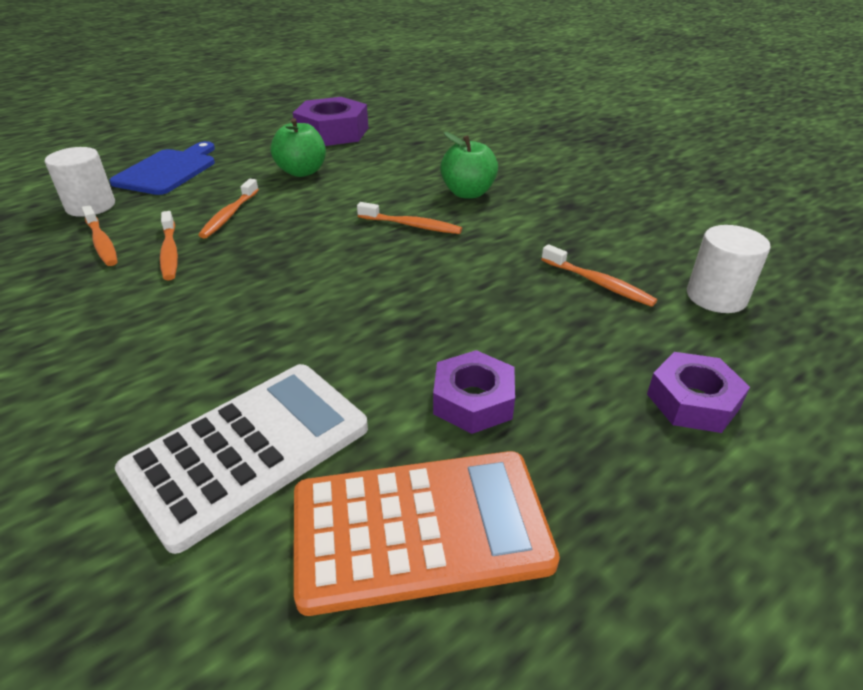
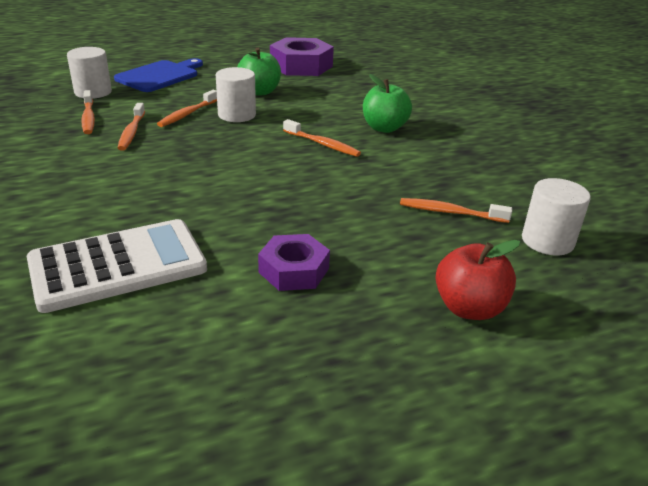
camera: 15 degrees right, 5 degrees down
(291, 206) = (237, 115): none -> white cylinder
(420, 529) = (205, 338): orange calculator -> none
(598, 283) = (450, 212): orange toothbrush -> orange toothbrush turned 135 degrees clockwise
(693, 401) = (469, 308): purple nut -> red apple

